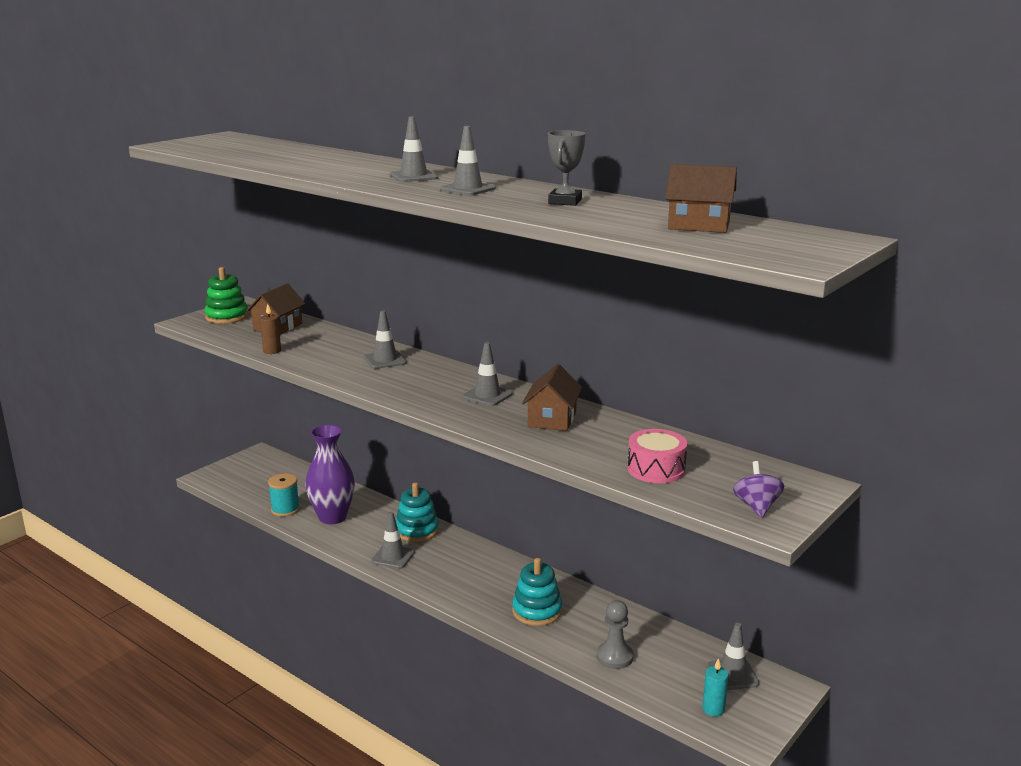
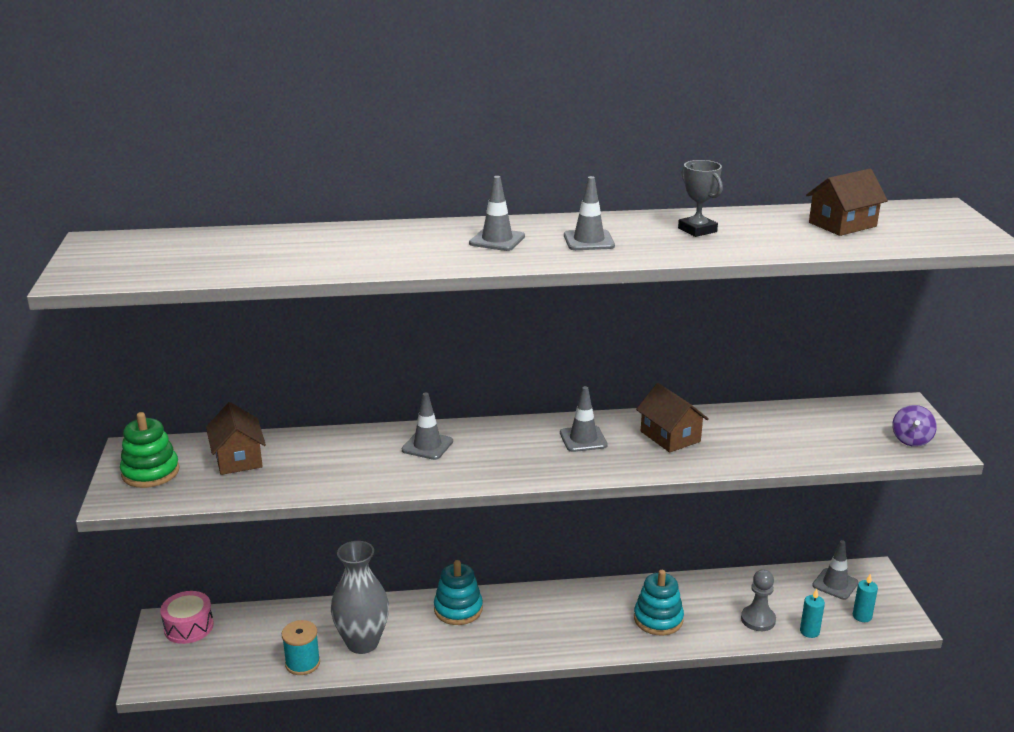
camera: 45 degrees left, 5 degrees up
(272, 351) = (298, 488): brown candle -> none
(332, 517) = (362, 643): purple vase -> grey vase
(393, 557) = (480, 645): grey traffic cone -> none
(643, 690) = (809, 631): none -> turquoise candle
(656, 469) = (811, 443): pink drum -> pink drum (189, 627)
(756, 507) = (911, 440): purple spinning top -> purple spinning top turned 120 degrees counterclockwise

